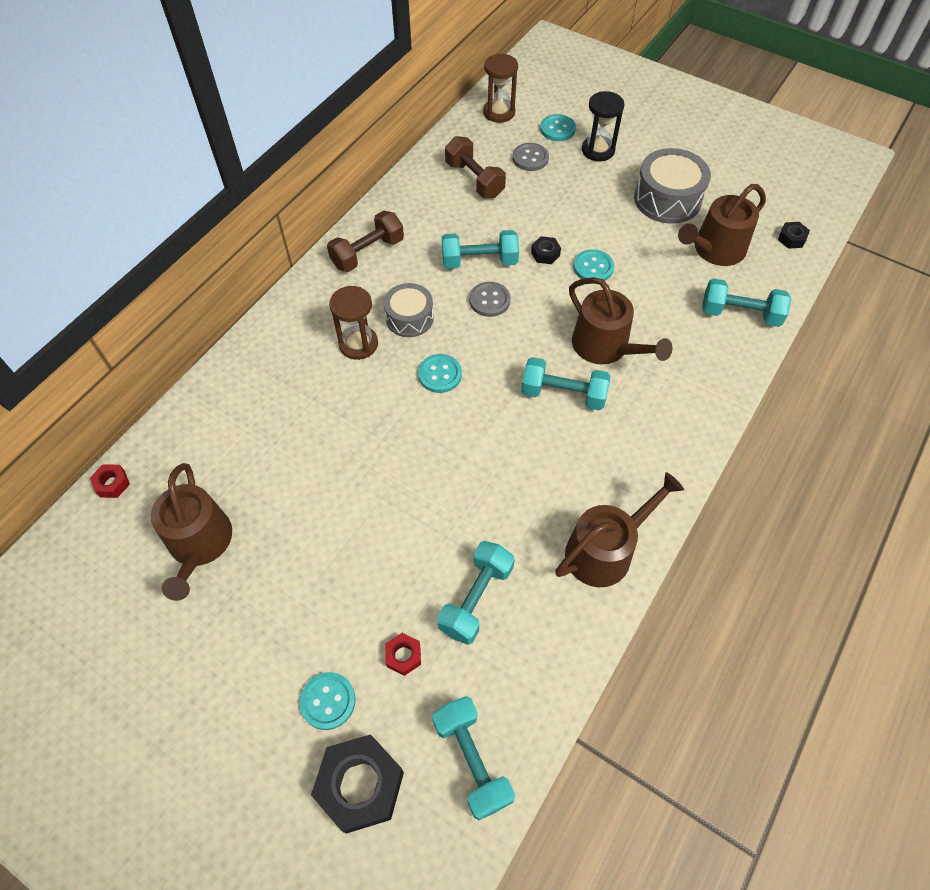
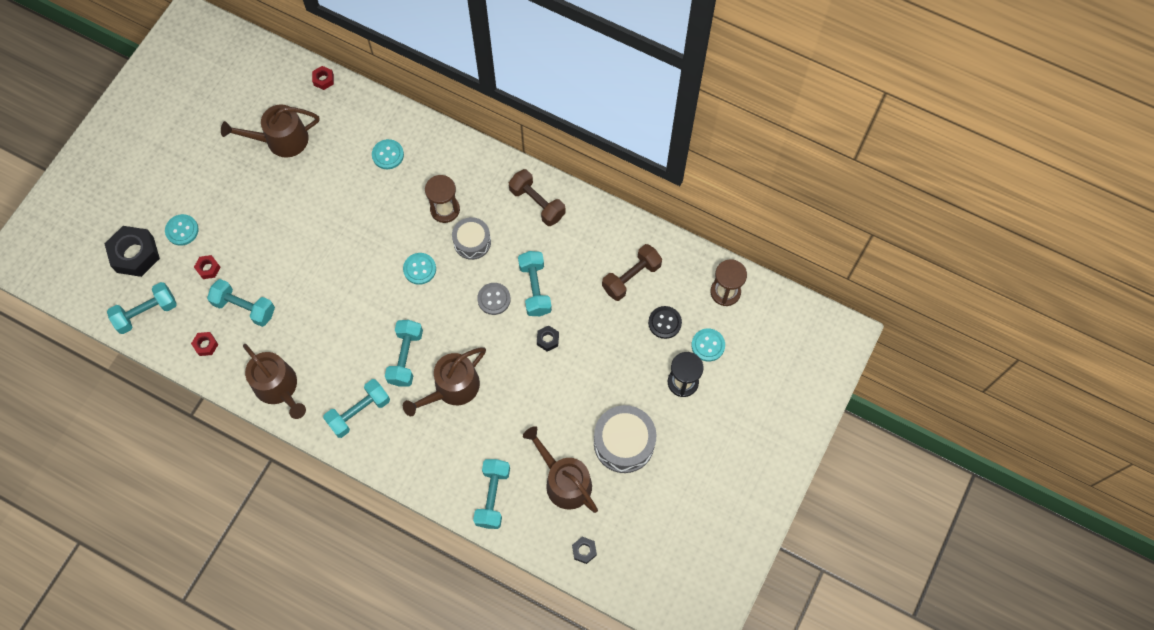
camera: 85 degrees right, 10 degrees up
(530, 158) = (664, 323): grey button -> black button
(535, 658) = (206, 345): none -> red nut
(593, 267) = (535, 378): turquoise button -> turquoise button (388, 155)
(639, 449) = (359, 412): none -> turquoise dumbbell

